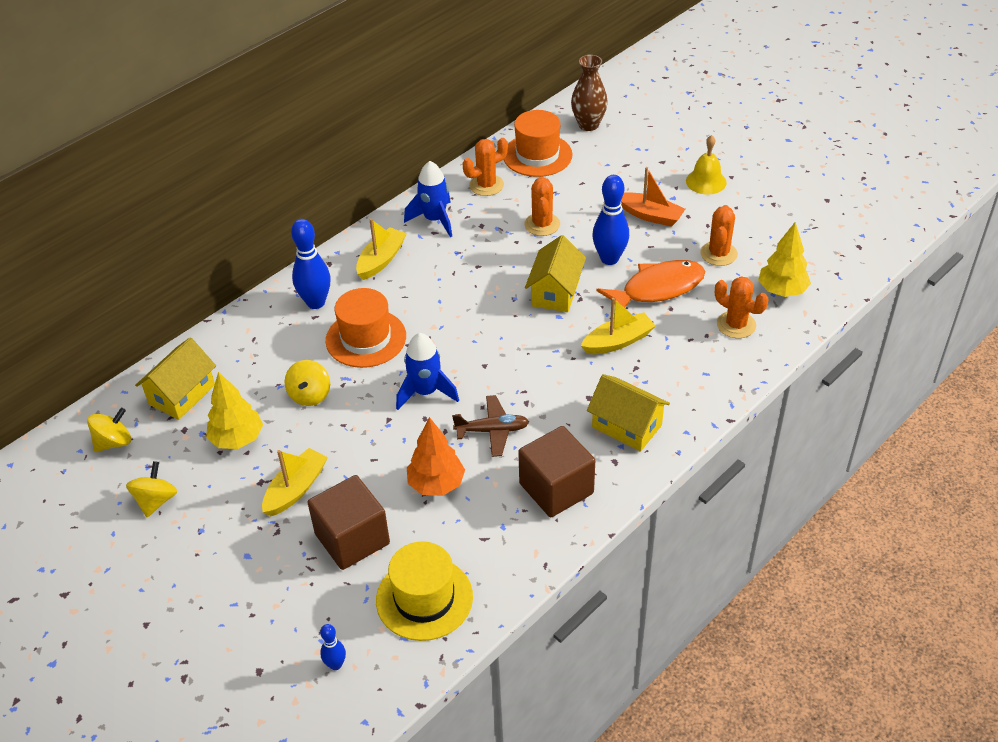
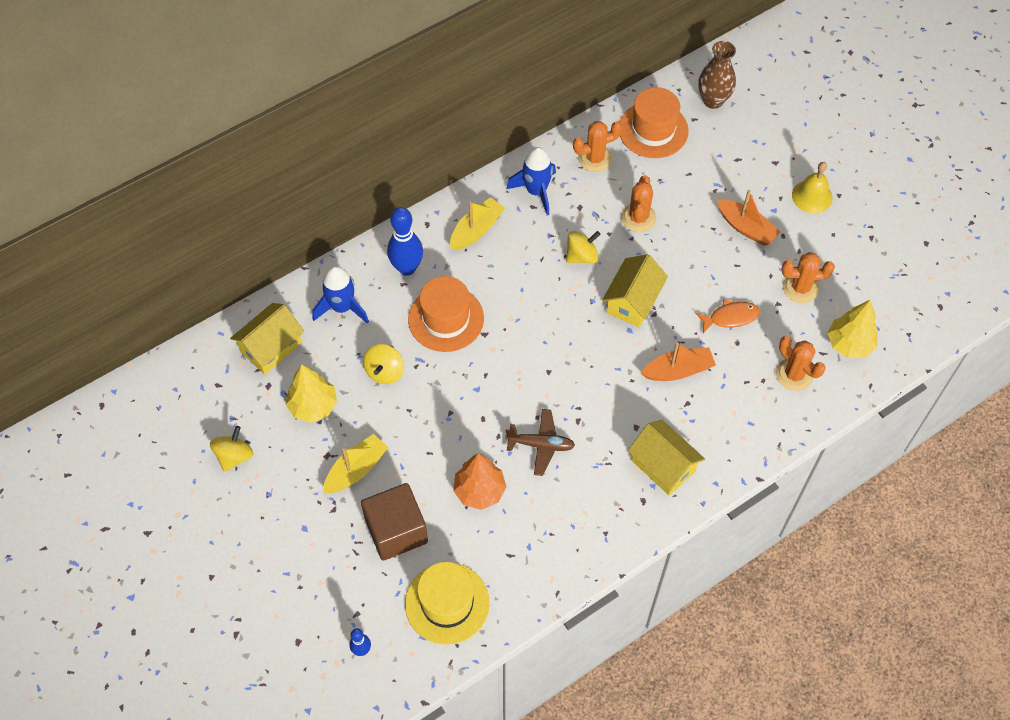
camera: 10 degrees right, 15 degrees up
(114, 442) = (205, 386): yellow spinning top -> yellow spinning top (582, 256)
(426, 392) = (489, 390): blue rocket -> blue rocket (342, 307)
(556, 488) = (584, 518): brown cube -> none
(609, 259) = (693, 272): blue bowling pin -> none
(618, 341) = (678, 370): yellow boat -> orange boat
(657, 289) = (730, 317): orange fish -> orange fish, size x0.60
(718, 254) = (800, 288): orange cactus -> orange cactus turned 60 degrees clockwise

